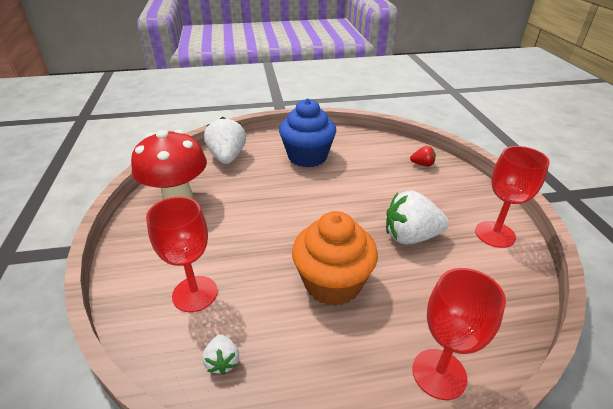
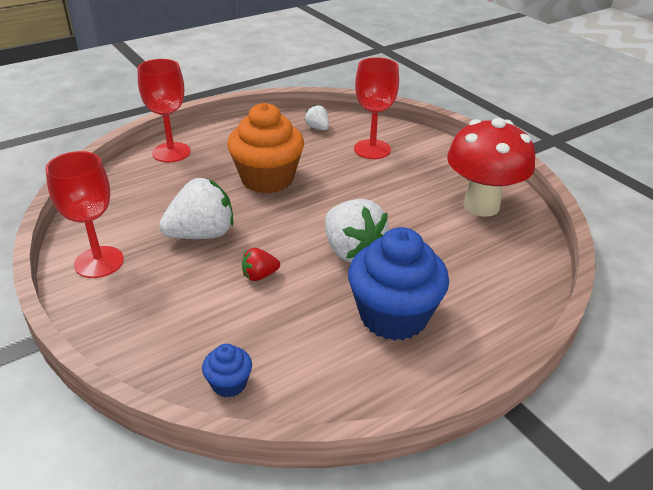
camera: 155 degrees right, 0 degrees up
(227, 157) = (506, 278): white strawberry -> white strawberry (352, 251)
(406, 151) = (229, 384): none -> blue cupcake
(422, 164) = (195, 357): red strawberry -> red strawberry (259, 275)

